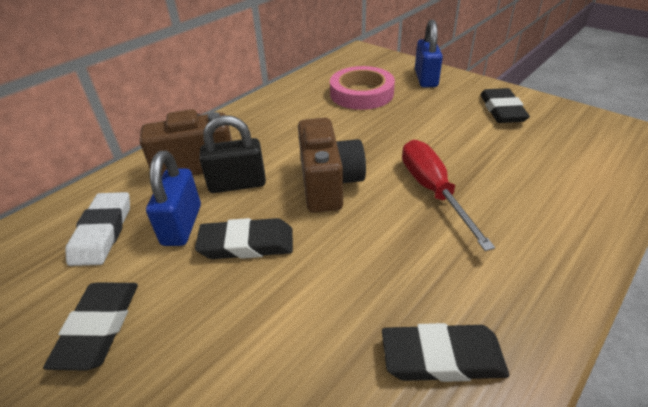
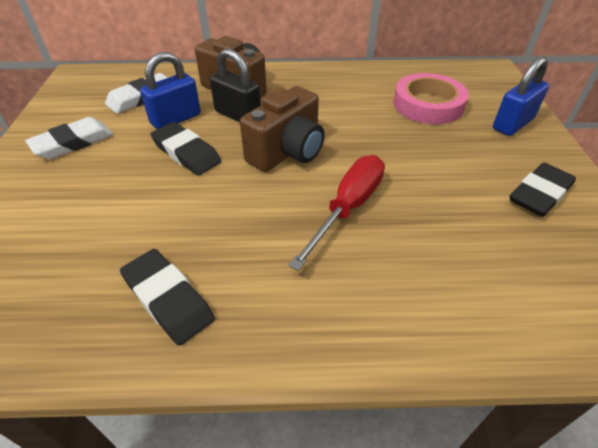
camera: 45 degrees right, 5 degrees up
(99, 327) = (73, 143): black eraser -> white eraser

